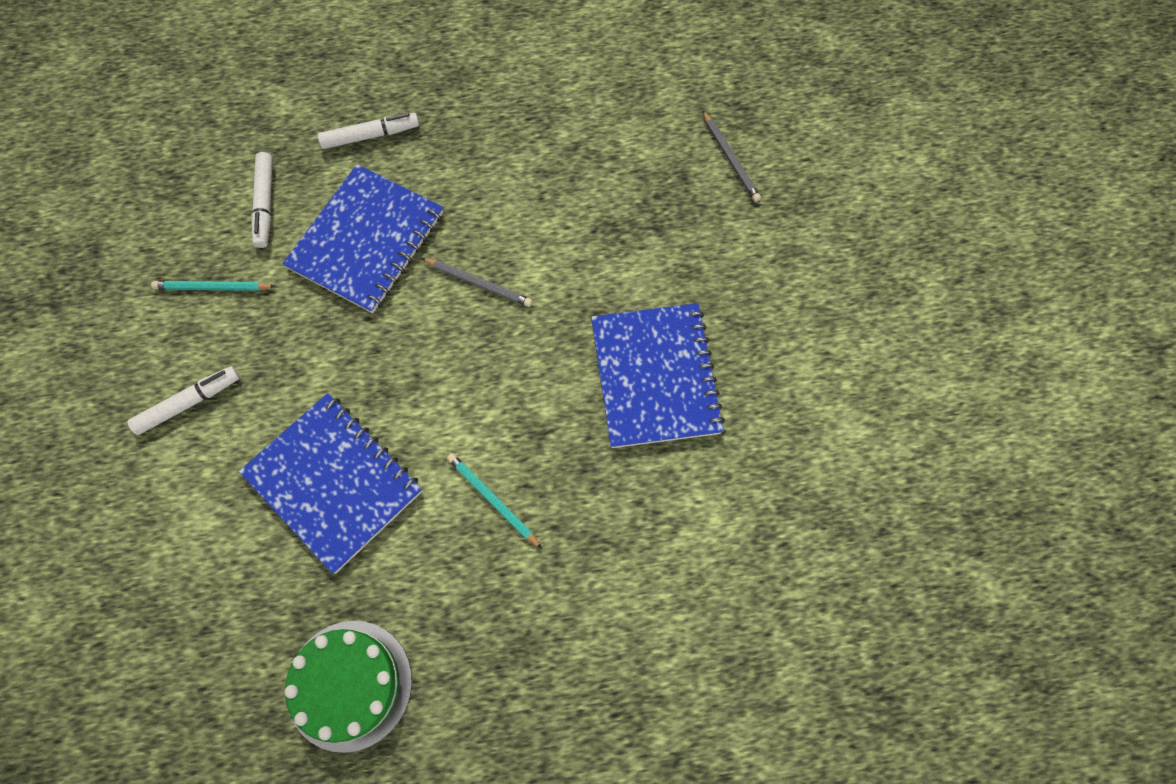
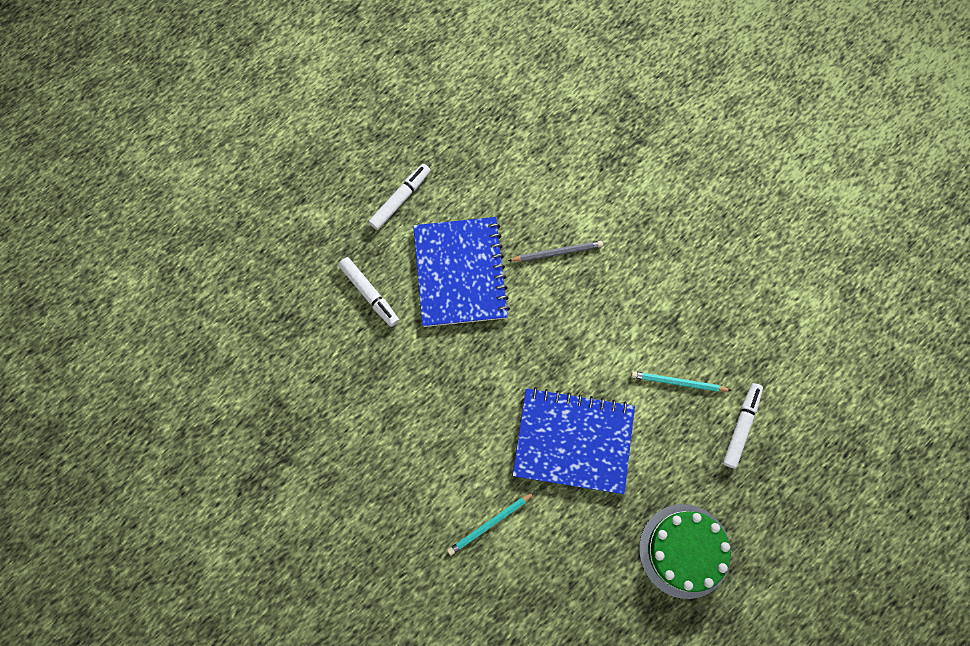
camera: 35 degrees left, 5 degrees up
(188, 403) = (436, 458): white marker -> white marker (741, 426)
(212, 288) = (384, 373): turquoise pencil -> turquoise pencil (490, 524)
(655, 376) = (713, 239): blue notebook -> none
(730, 158) = (648, 63): grey pencil -> none

